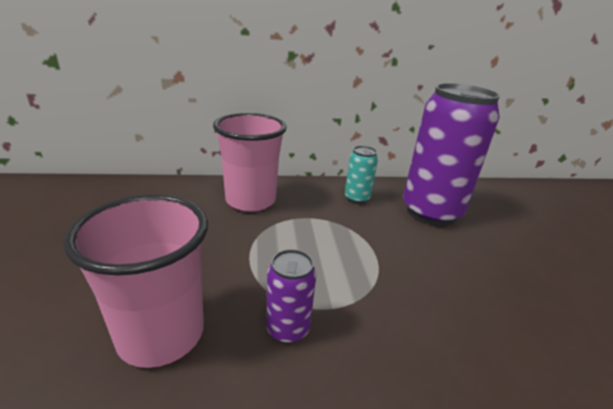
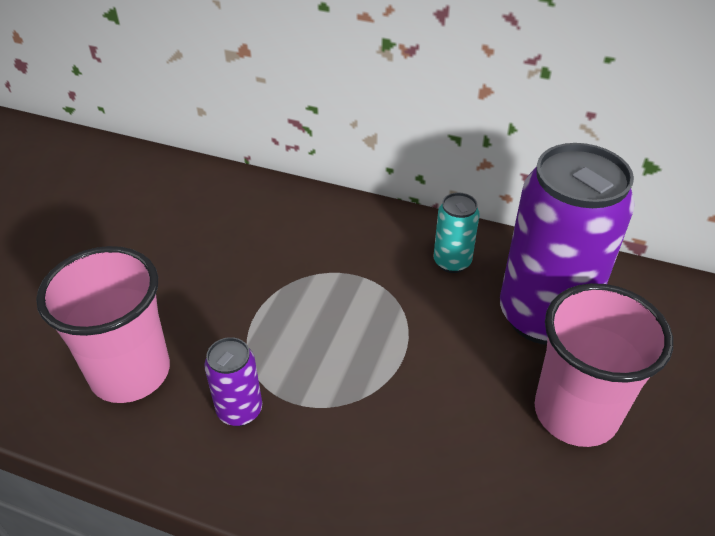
camera: 30 degrees right, 15 degrees up
(250, 200) = (307, 229): pink cup -> pink cup (575, 413)

